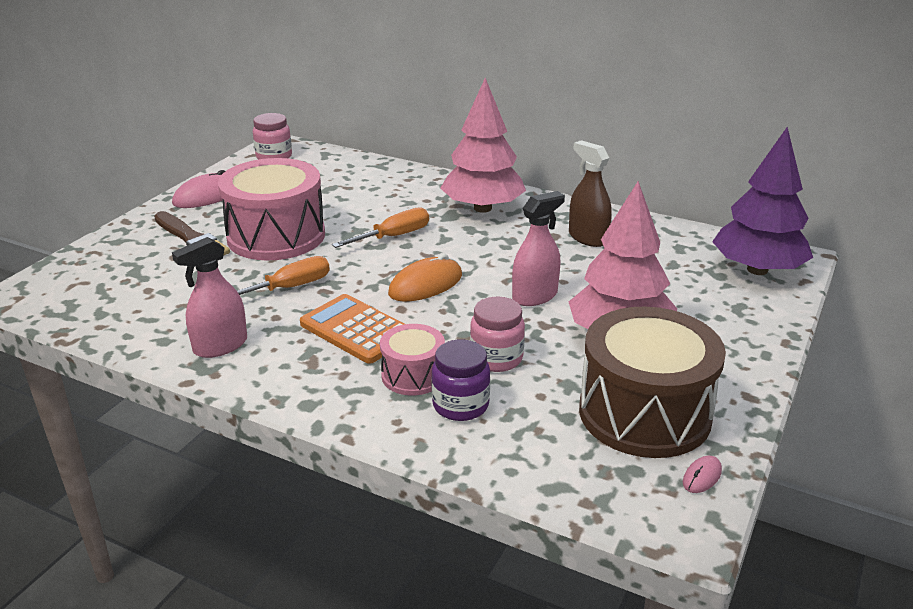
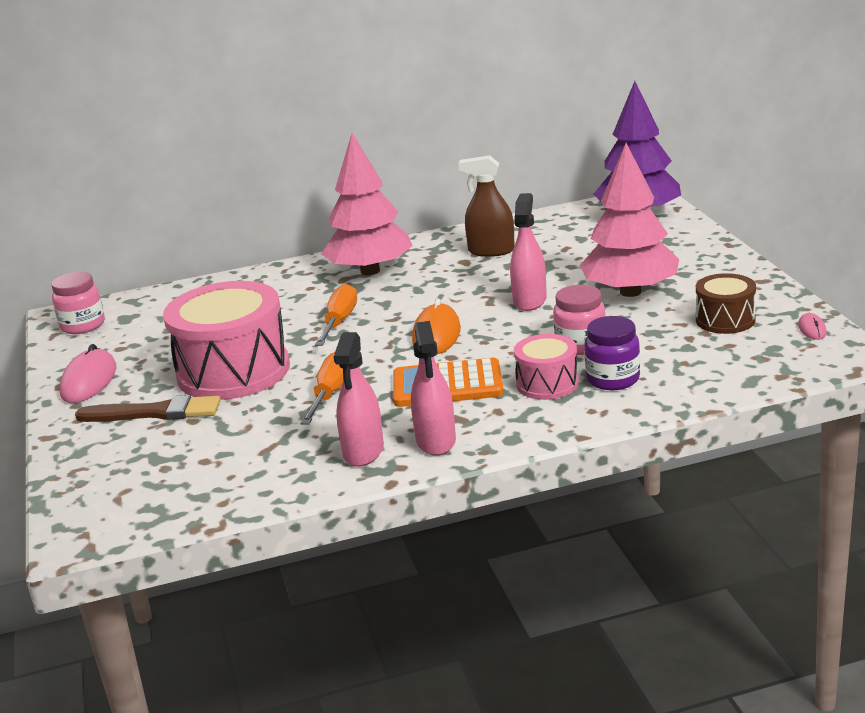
camera: 40 degrees left, 5 degrees down
(267, 369) = (436, 441): none -> pink spray bottle
(644, 413) = (725, 320): brown drum -> brown drum, size x0.51

